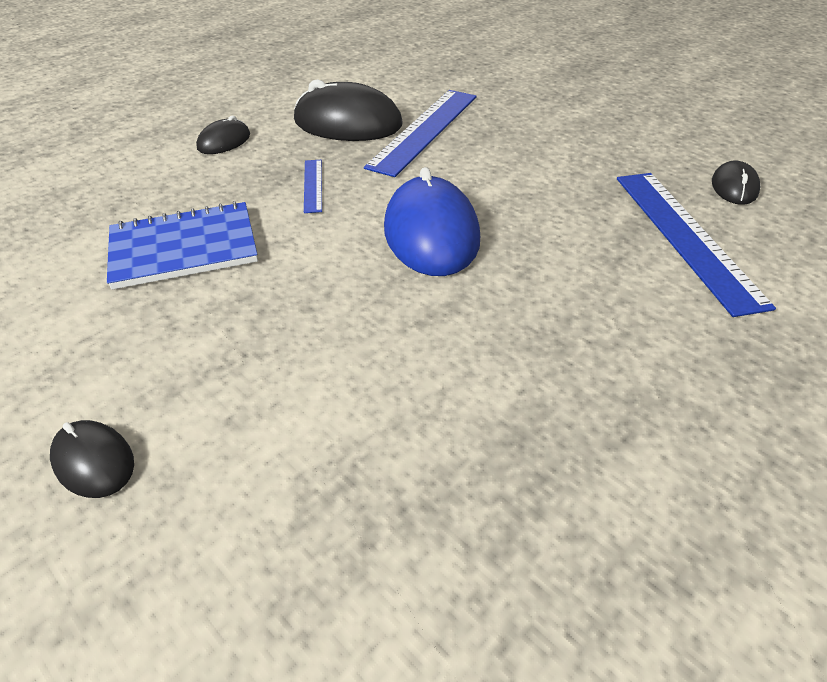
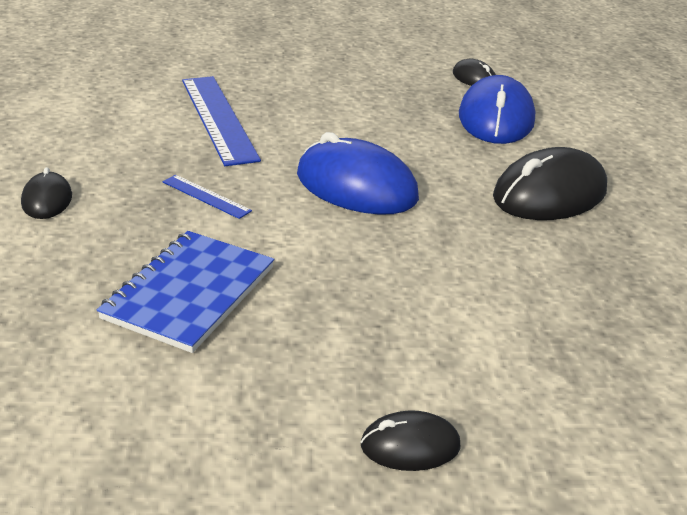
camera: 50 degrees left, 10 degrees down
(348, 123) = (140, 138): black mouse -> black mouse (549, 194)
(685, 236) = (496, 118): blue ruler -> blue mouse

